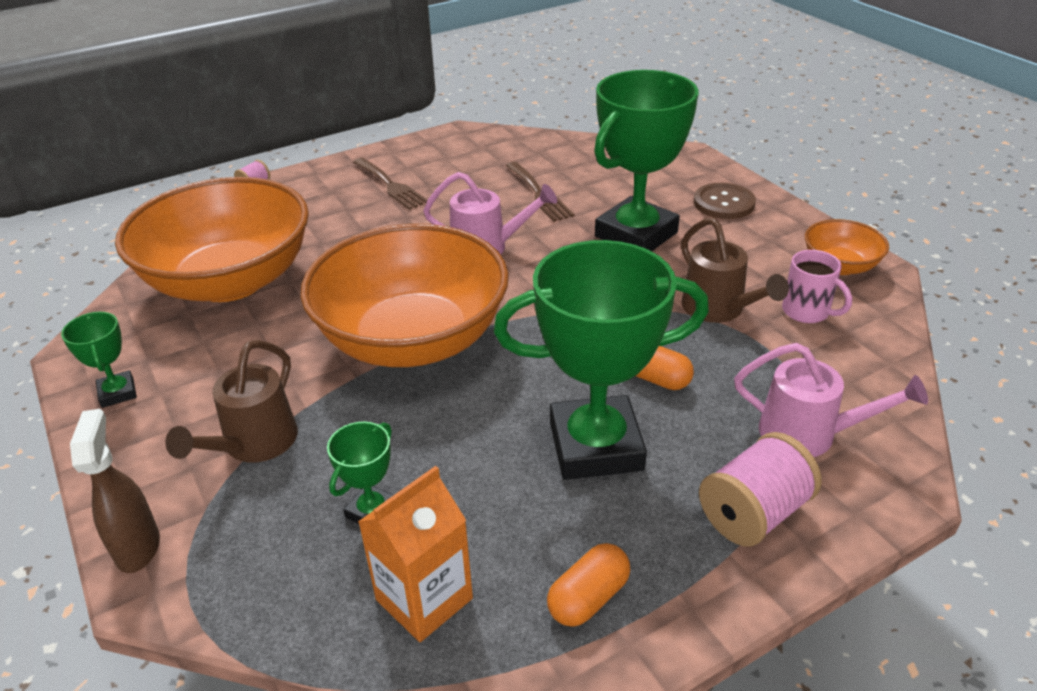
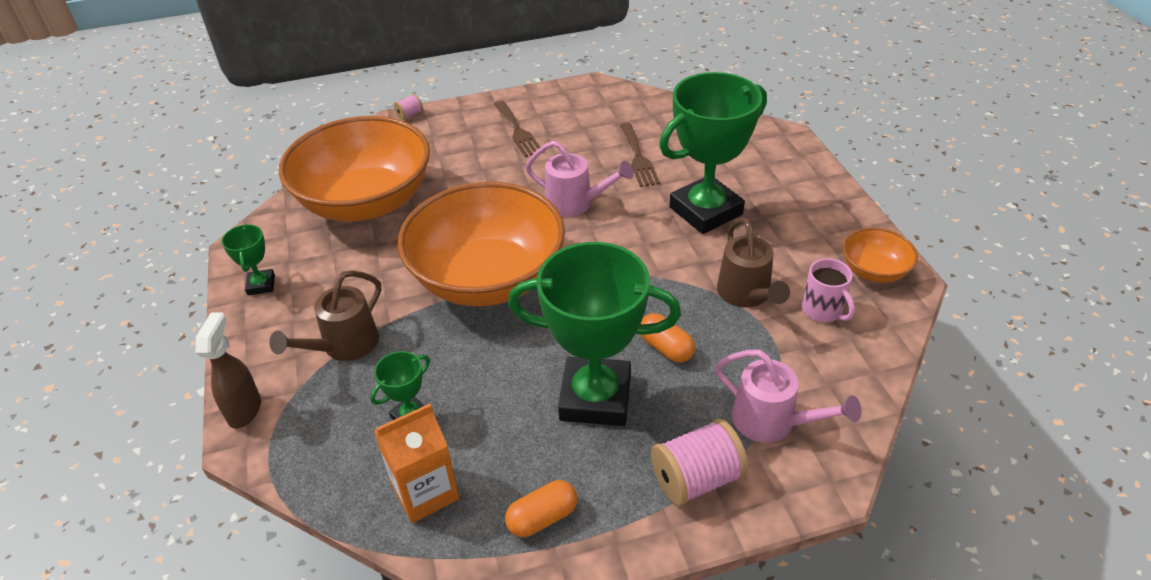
camera: 15 degrees right, 5 degrees up
(724, 203) = (797, 191): brown button -> none

